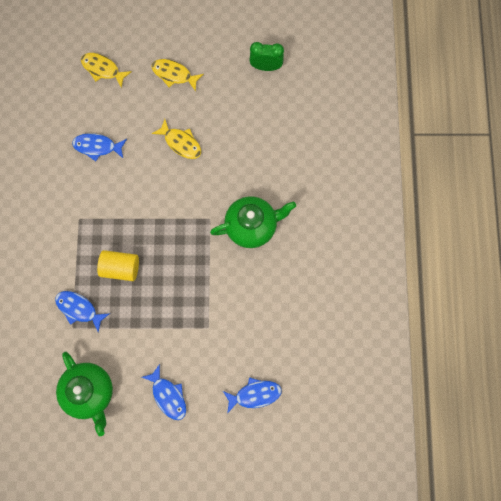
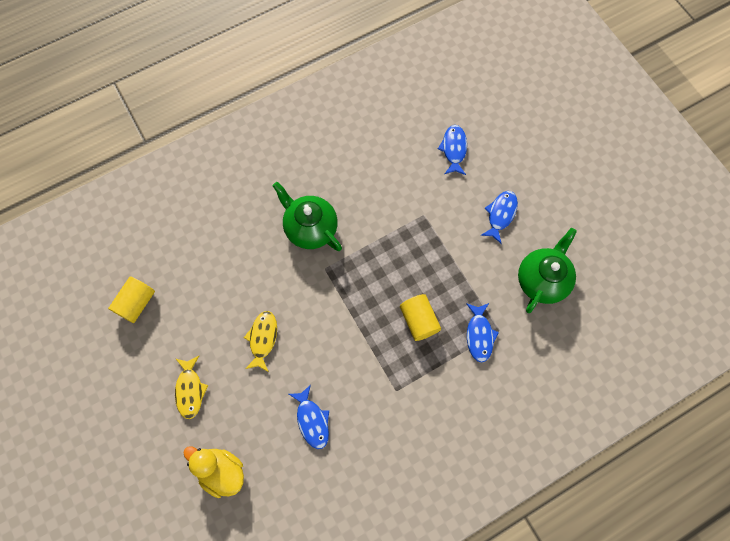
camera: 120 degrees left, 5 degrees down
(103, 69) = (221, 471): yellow fish -> yellow duck
(255, 394) = (454, 149): blue fish -> blue fish turned 45 degrees clockwise
(266, 67) = (136, 303): green clock -> yellow cylinder

